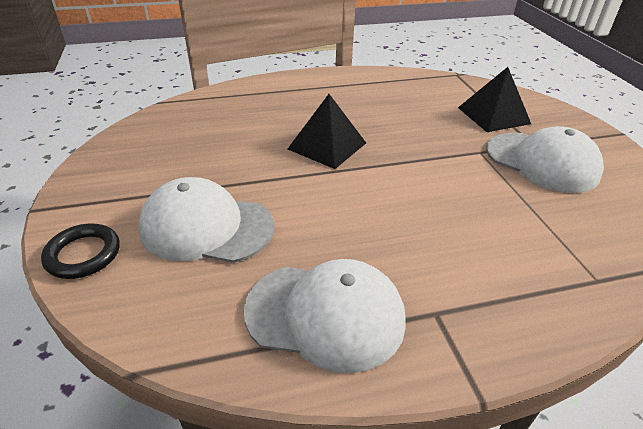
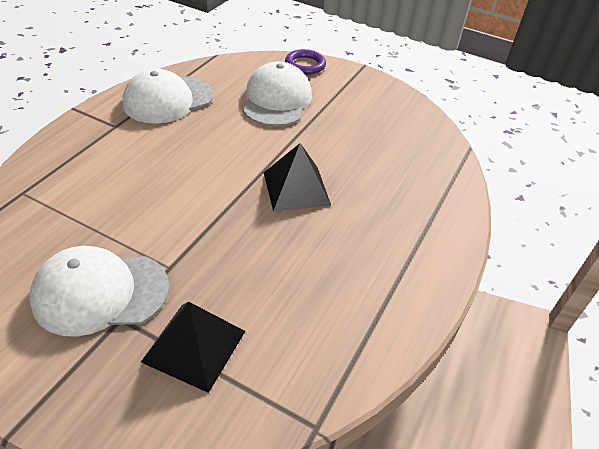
camera: 130 degrees right, 5 degrees up
(83, 254) = (305, 65): black ring -> purple ring
(206, 227) = (276, 100): white cap -> white cap turned 45 degrees counterclockwise

